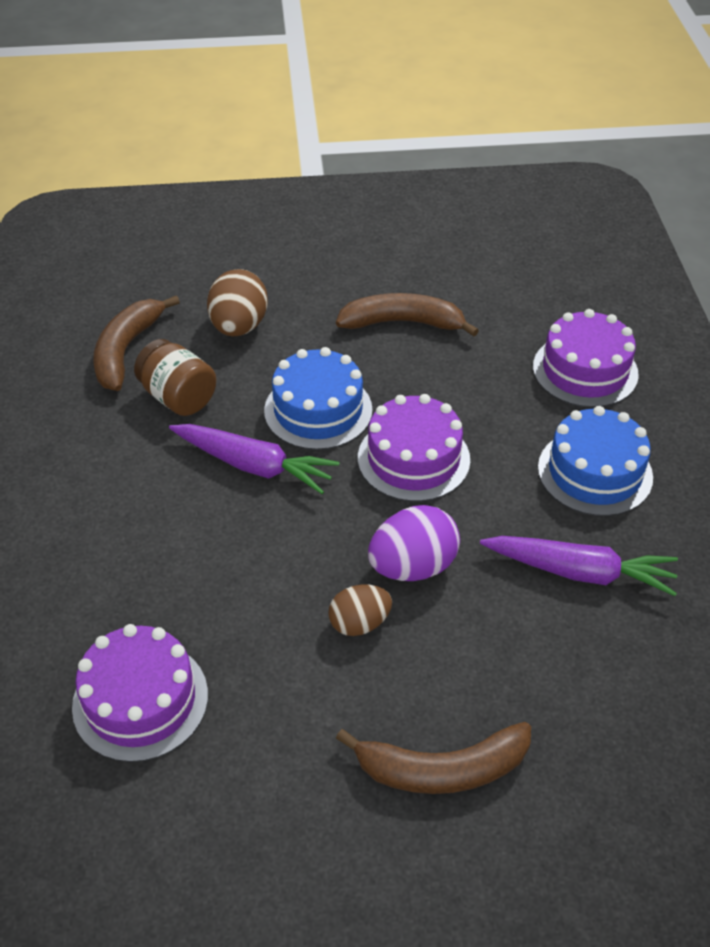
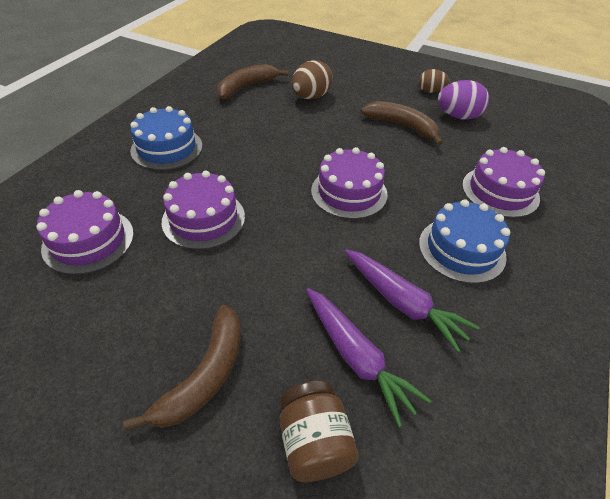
camera: 30 degrees right, 0 degrees up
(178, 397) = (251, 115): brown jar -> brown jar (314, 442)
(253, 465) = (257, 158): purple carrot -> purple carrot (356, 357)
(264, 590) = (203, 219): none -> purple cake
(318, 410) = (316, 147): blue cake -> blue cake (167, 148)
(359, 623) = (237, 262): brown egg -> brown egg (430, 91)
(413, 566) = (297, 247): purple egg -> purple egg (458, 116)
(442, 769) = (205, 375): brown banana -> brown banana turned 90 degrees counterclockwise

